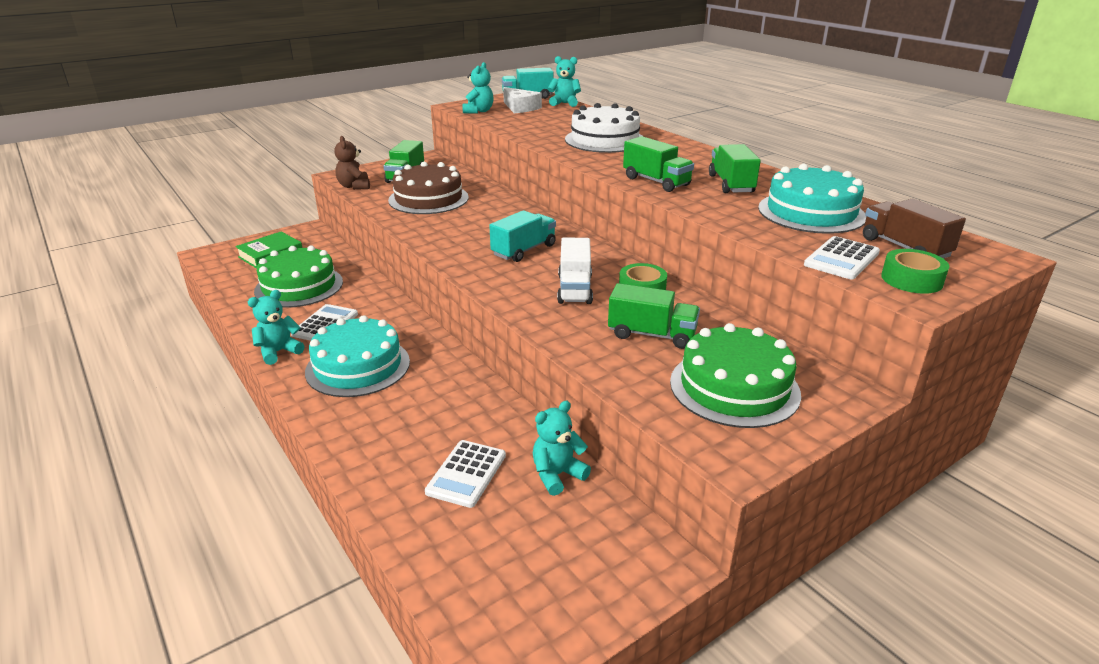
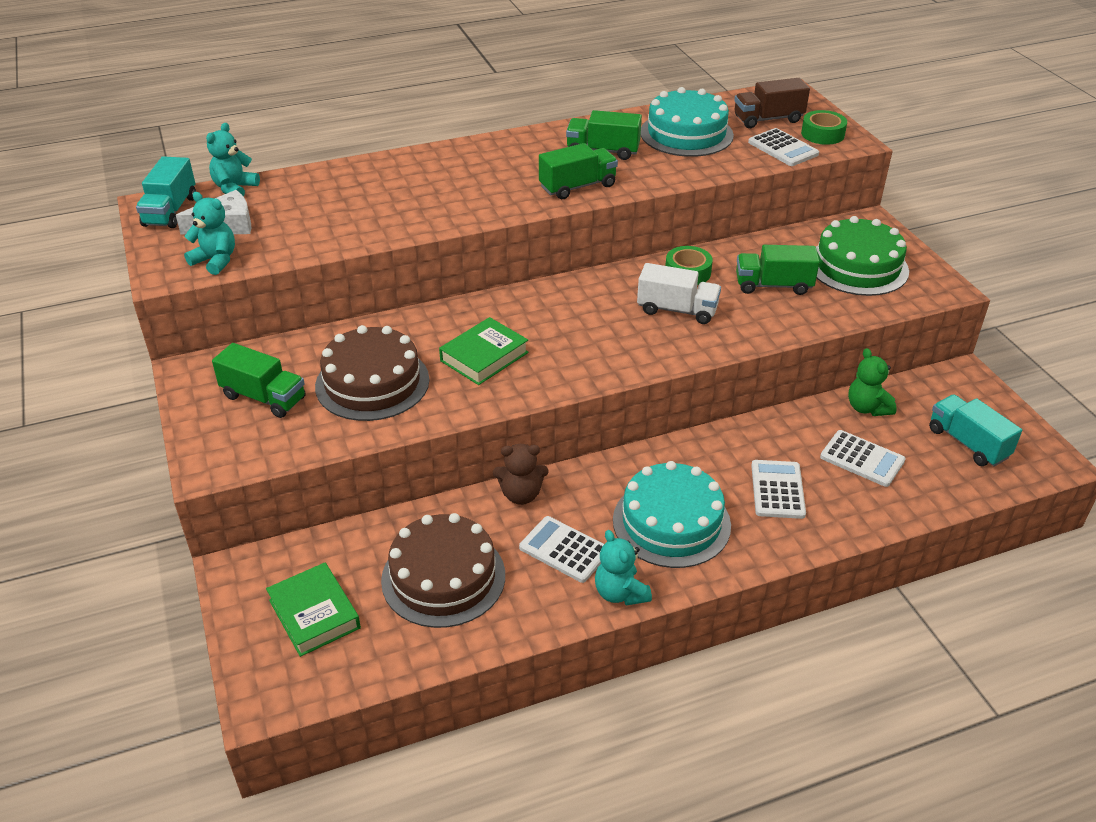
camera: 75 degrees left, 10 degrees up
(299, 286) = (443, 577): green cake -> brown cake
(354, 186) = (275, 452): brown teddy bear -> brown teddy bear (521, 495)
(407, 419) = (777, 490): none -> white calculator
(470, 225) = (484, 356): none -> green book
(524, 250) = (574, 327): turquoise truck -> turquoise truck (967, 443)
(557, 475) = (867, 408): turquoise teddy bear -> green teddy bear
(604, 140) = (420, 189): white cake -> none
(652, 335) = (773, 285): green truck -> green truck turned 120 degrees counterclockwise

